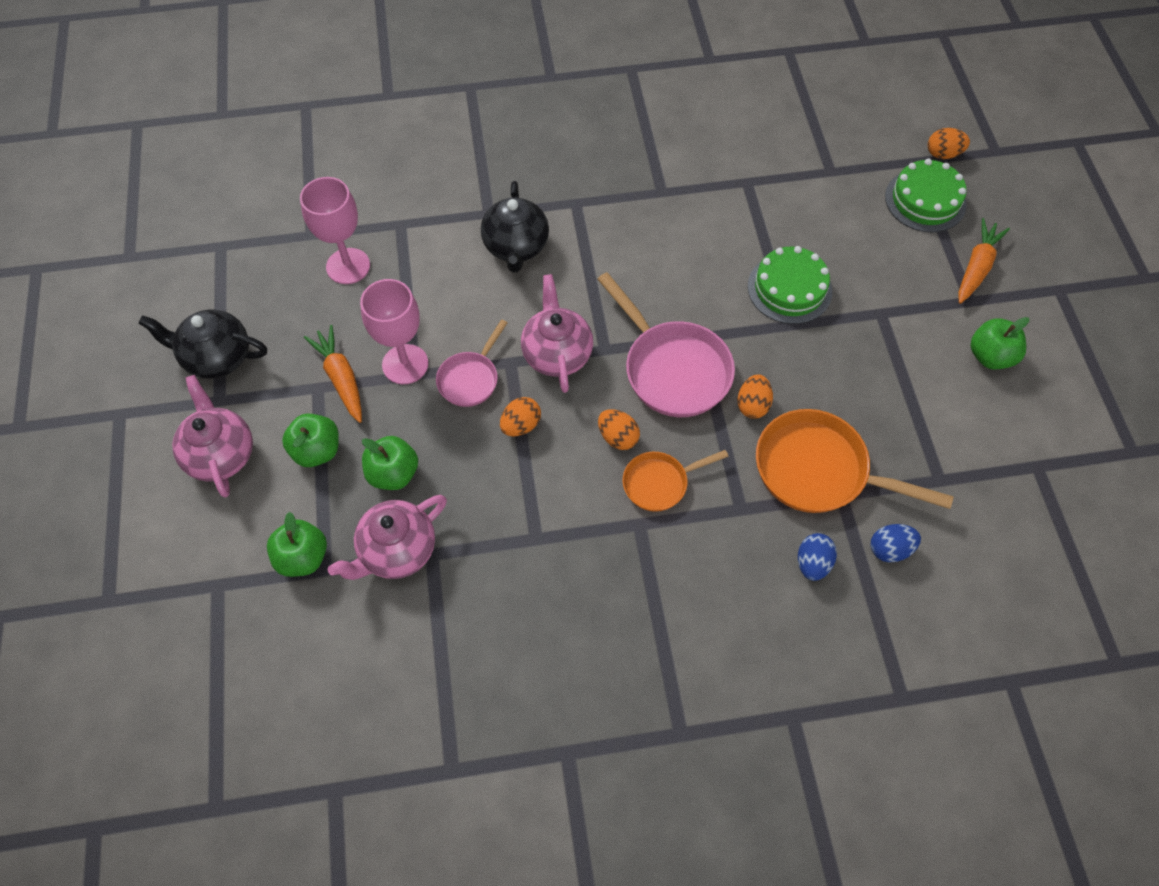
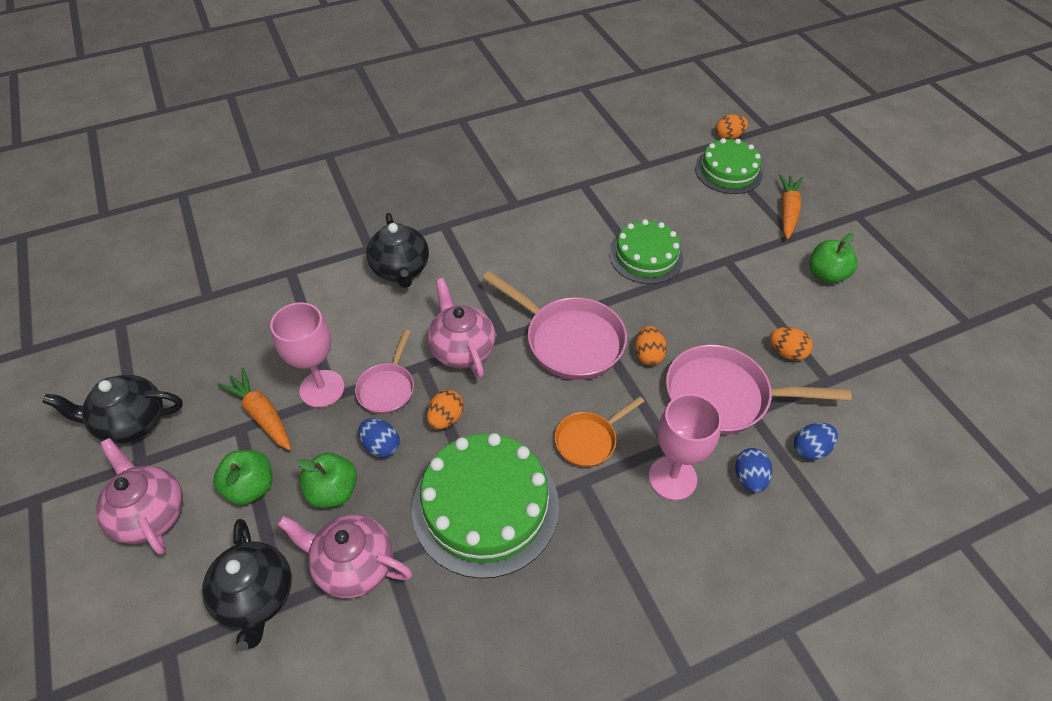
camera: 15 degrees left, 10 degrees down
(303, 557) = (256, 597): green apple -> black teapot
(348, 266) = (248, 315): pink goblet -> pink goblet (672, 478)
(397, 551) = (354, 566): pink teapot -> pink teapot turned 75 degrees clockwise
(450, 439) = (381, 446): none -> blue egg
(536, 525) = (485, 506): none -> green cake
(618, 437) = (538, 409): orange egg -> orange egg (786, 352)
(818, 470) = (724, 396): orange pan -> pink pan

